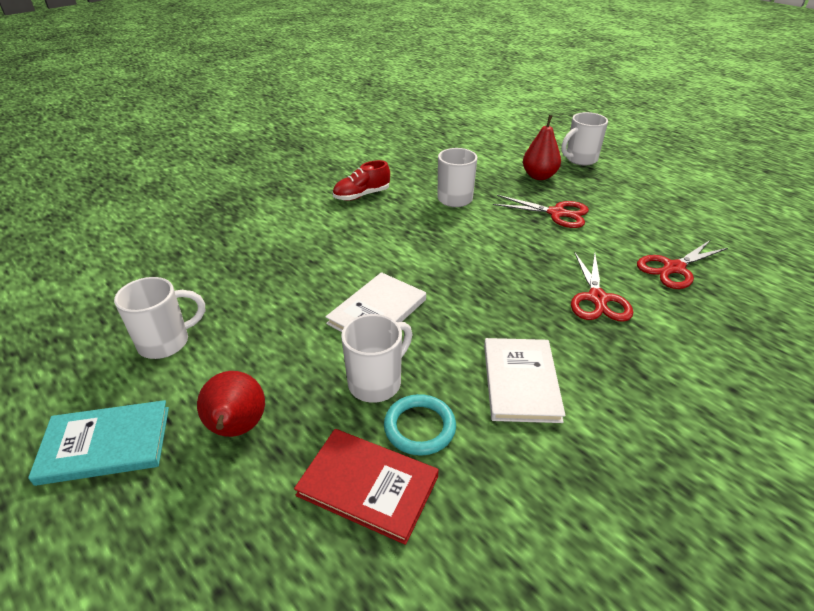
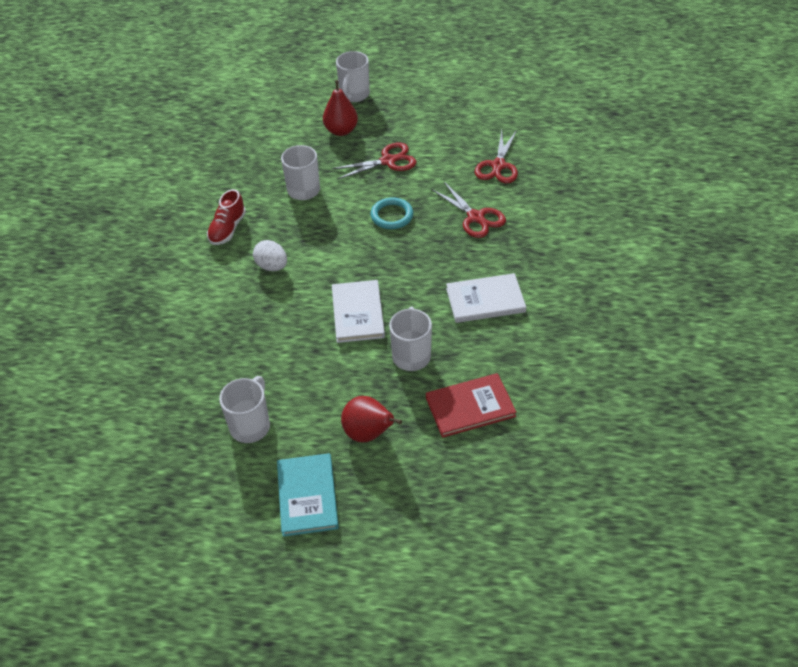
camera: 40 degrees left, 10 degrees up
(105, 444) = (307, 496): turquoise book -> turquoise book turned 45 degrees counterclockwise
(358, 236) = (272, 266): none -> white egg
(419, 427) = (462, 362): turquoise ring -> turquoise ring (392, 216)
(520, 381) = (485, 300): white book -> white book turned 60 degrees counterclockwise

